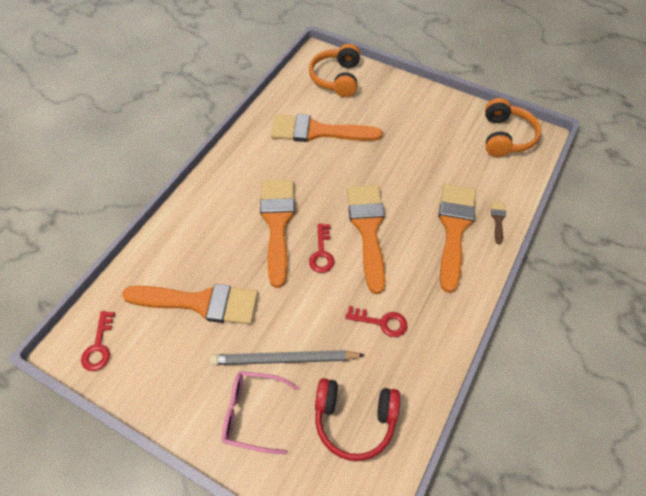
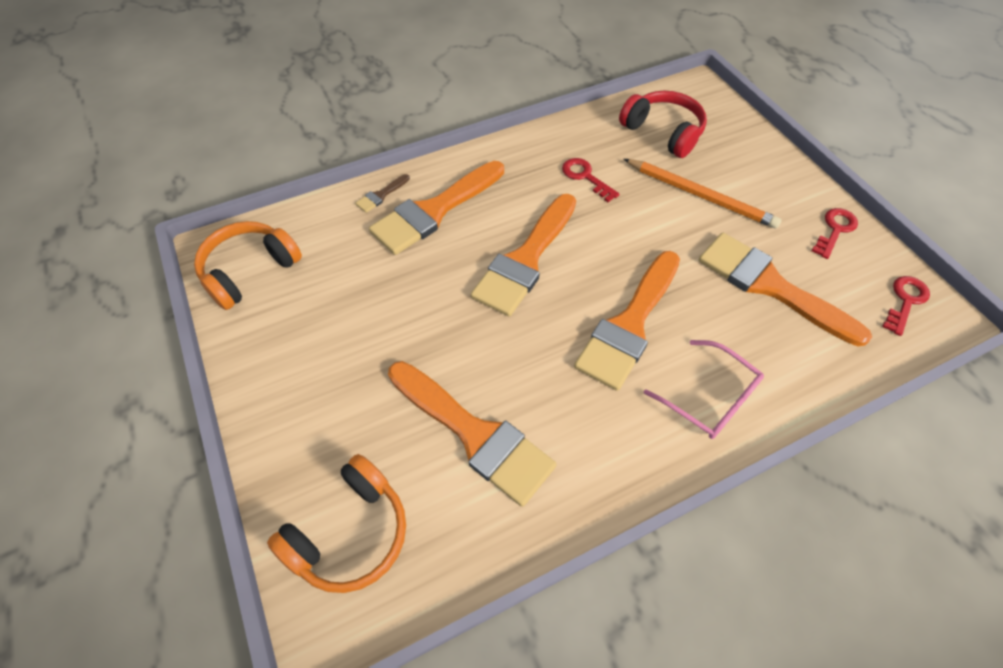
camera: 145 degrees left, 0 degrees up
(252, 413) = (751, 175): pink glasses -> pink glasses (709, 398)
(284, 359) = (700, 195): grey pencil -> orange pencil
(322, 253) = (598, 264): red key -> red key (835, 230)

